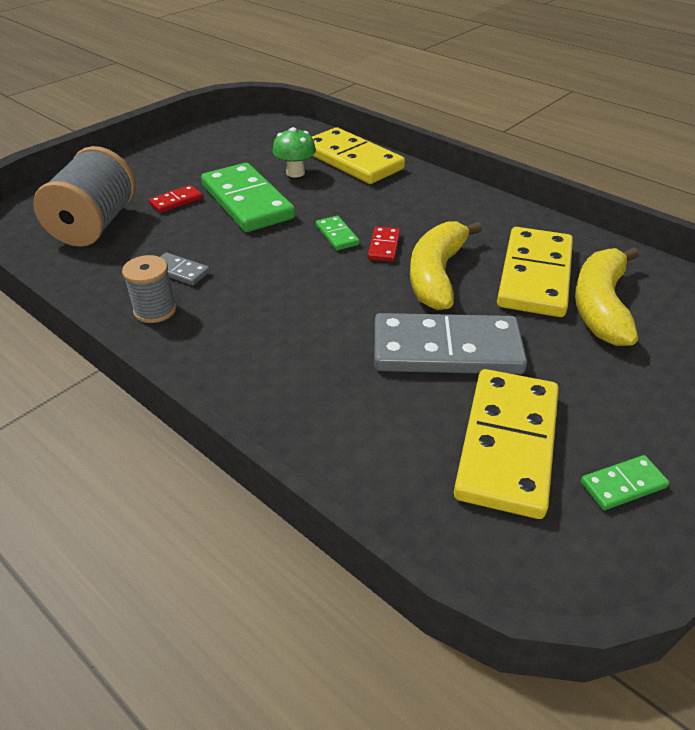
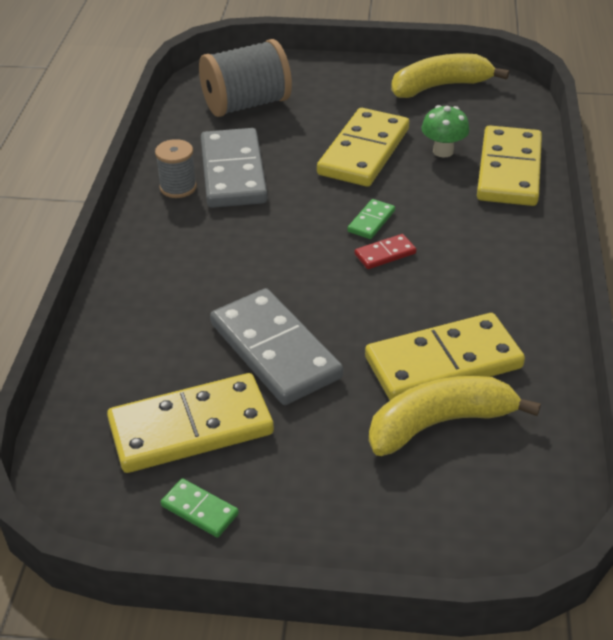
camera: 55 degrees right, 0 degrees up
(176, 201) = (321, 119): red domino -> none
(180, 271) = (233, 172): grey domino -> grey domino, size x2.27
(247, 202) = (363, 152): green domino -> yellow domino
(436, 275) = (375, 302): yellow banana -> yellow banana (440, 86)

